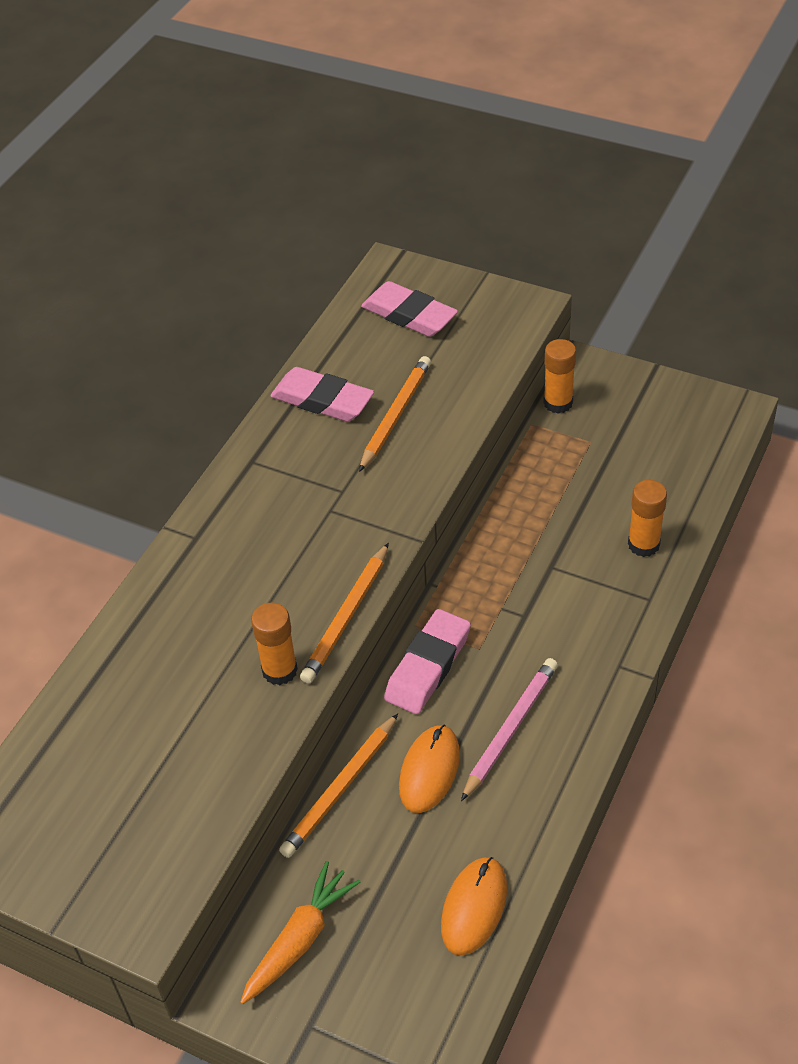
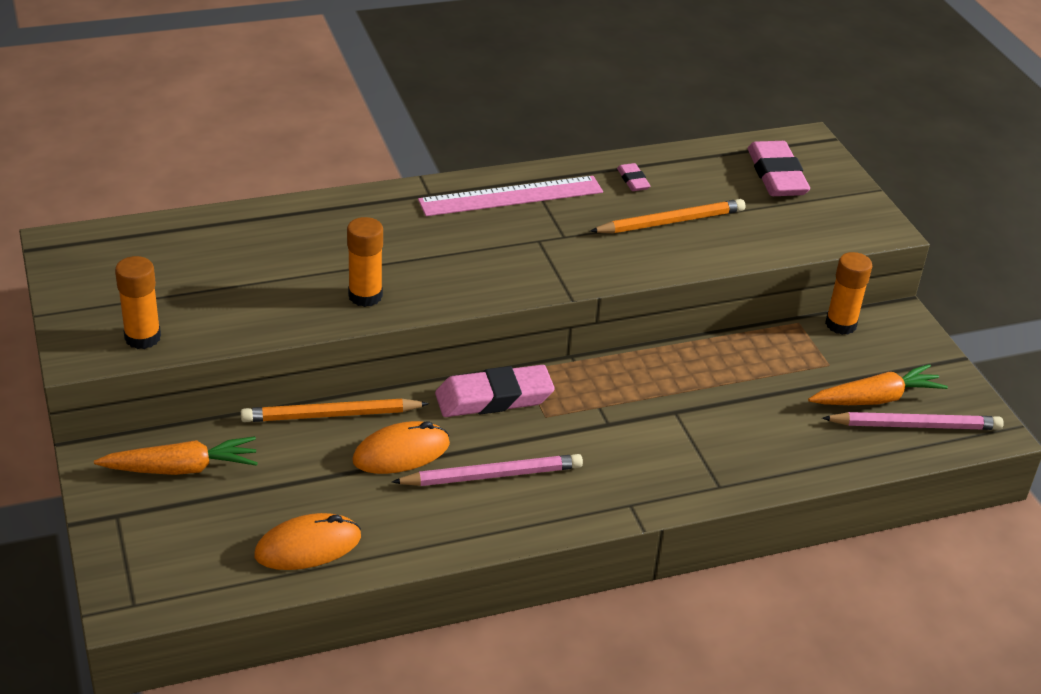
camera: 40 degrees right, 10 degrees down
(258, 488) = (511, 196): none -> pink ruler
(322, 400) = (633, 180): pink eraser -> pink eraser, size x0.48
(346, 617) = (453, 301): orange pencil -> none
(643, 544) = (769, 452): orange glue stick -> orange glue stick (142, 338)
(649, 444) = (876, 399): none -> orange carrot
(695, 444) = (915, 425): none -> pink pencil

